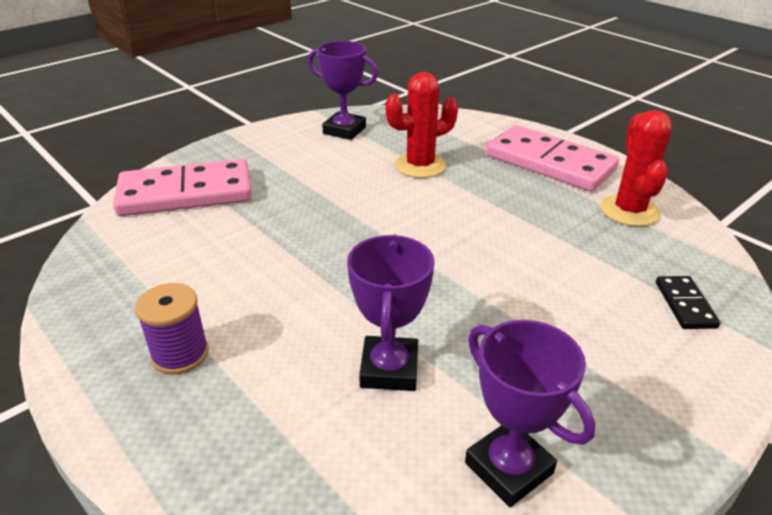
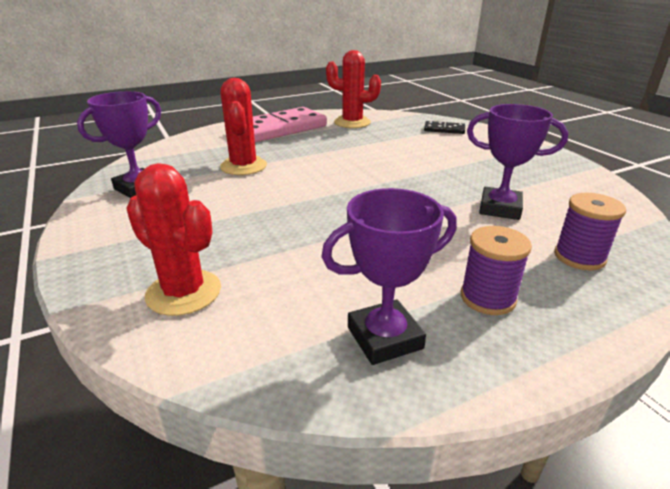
camera: 75 degrees left, 5 degrees down
(186, 193) = (184, 292): pink domino -> red cactus
(271, 442) = (579, 257): none -> purple spool
(508, 468) = (574, 187): purple trophy -> purple trophy (384, 338)

